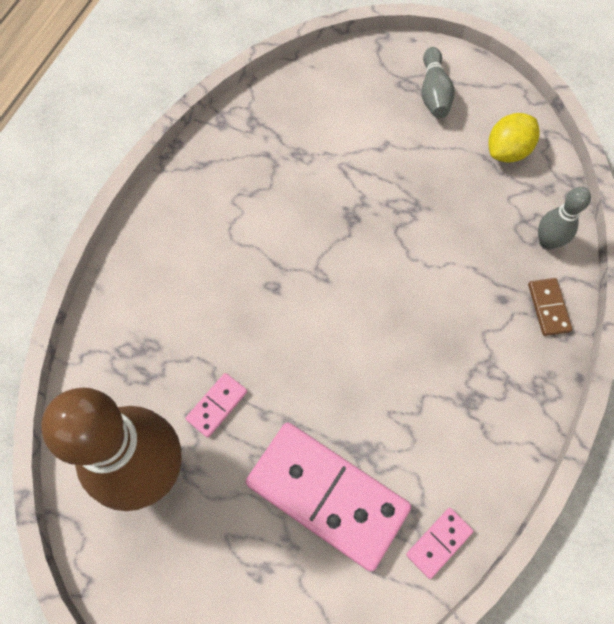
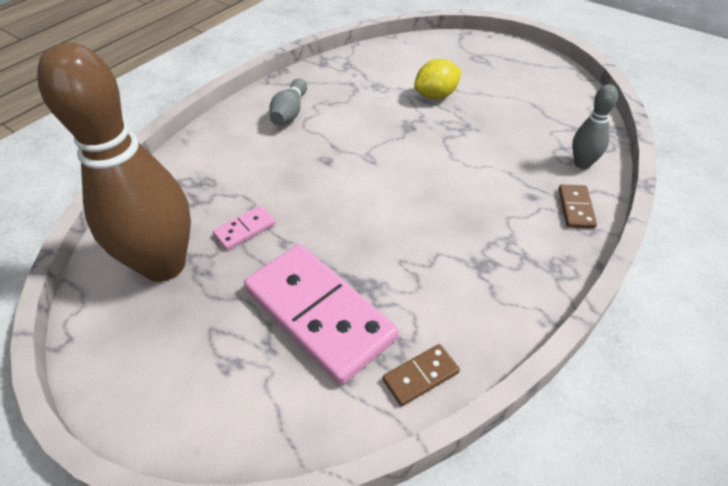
camera: 15 degrees right, 20 degrees down
(434, 93) = (499, 64): grey bowling pin -> grey bowling pin (290, 112)
(439, 542) = (420, 376): pink domino -> brown domino
(507, 151) = (556, 103): yellow lemon -> yellow lemon (436, 95)

